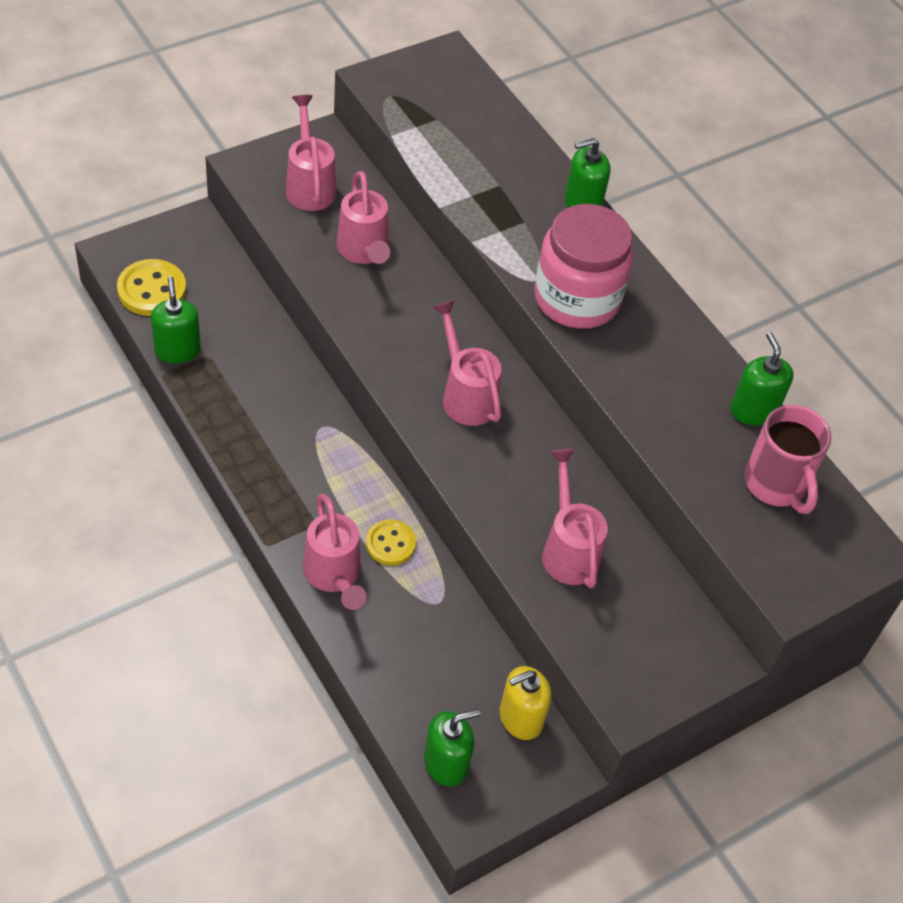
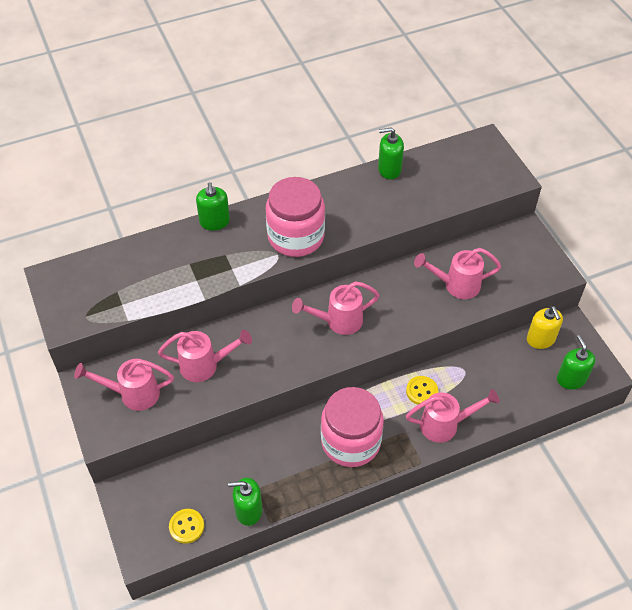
camera: 75 degrees left, 0 degrees up
(152, 290) = (186, 526): yellow button -> yellow button, size x0.67
(292, 457) = (350, 442): none -> pink jar
(776, 485) = (441, 170): pink mug -> none

